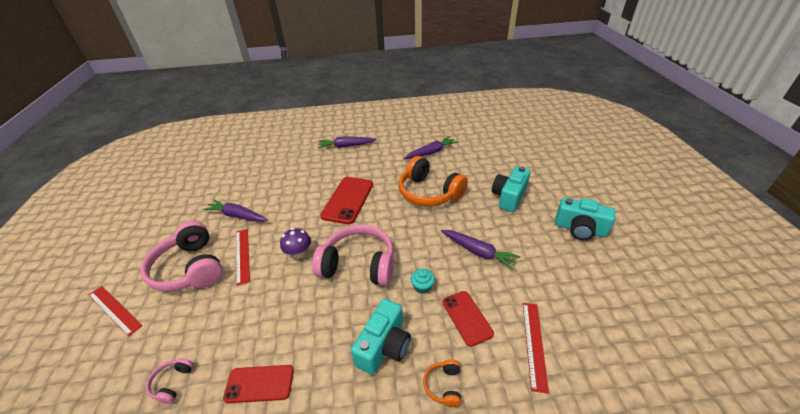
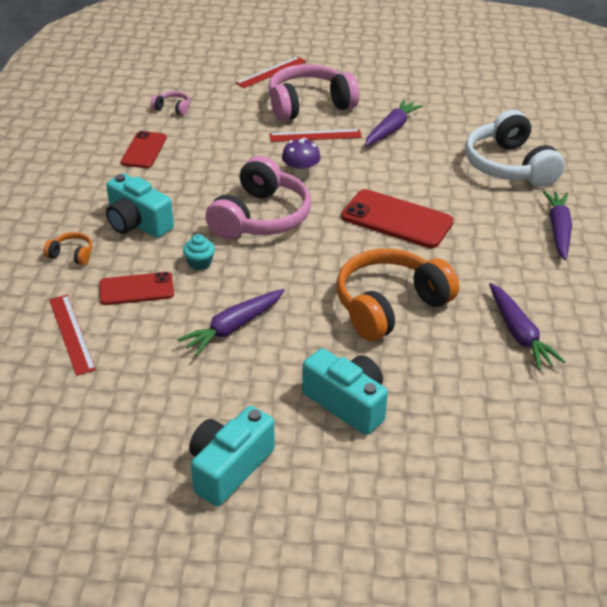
camera: 100 degrees right, 0 degrees up
(285, 164) = (509, 166): none -> white headphones
(534, 344) = (72, 333): red ruler -> red ruler turned 45 degrees clockwise

